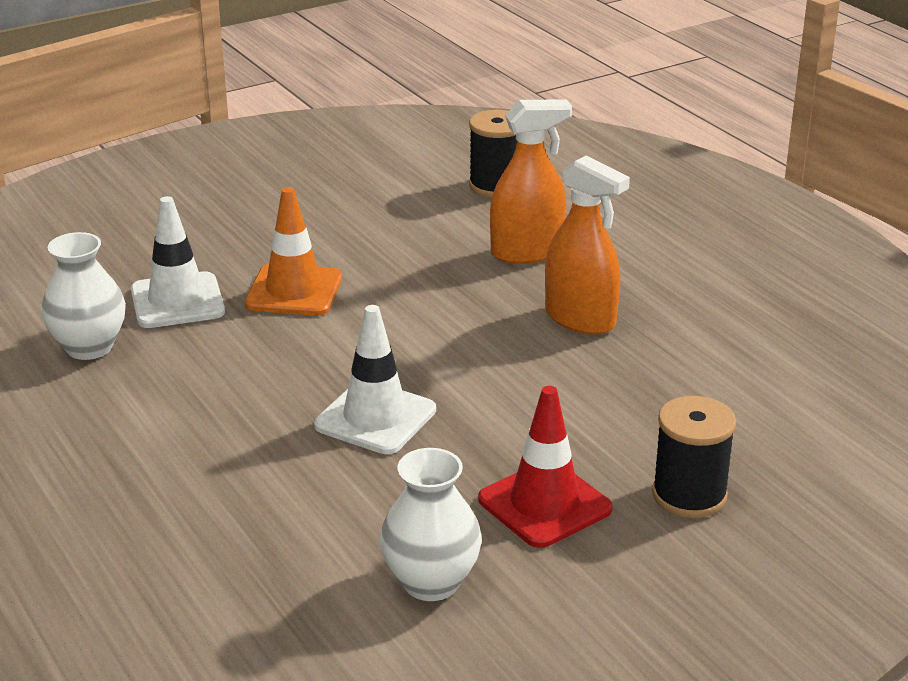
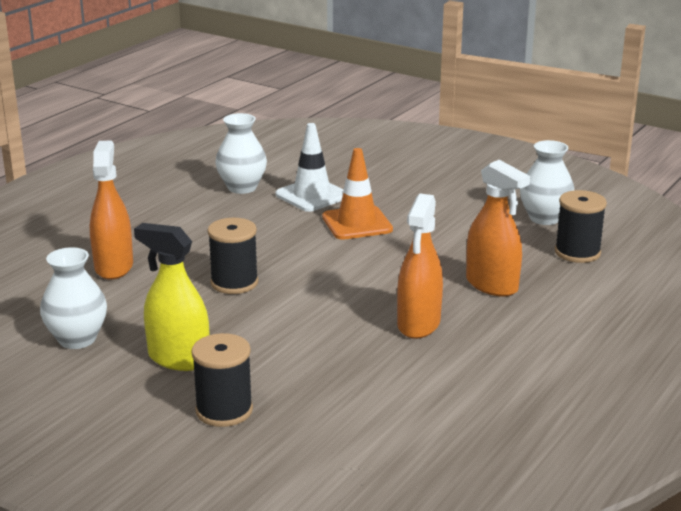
camera: 65 degrees right, 5 degrees down
(235, 510) = (114, 267): none -> orange spray bottle
(375, 418) = (234, 283): white traffic cone -> black spool
(400, 178) = (544, 218): none -> white vase
(544, 504) = (178, 359): red traffic cone -> yellow spray bottle

